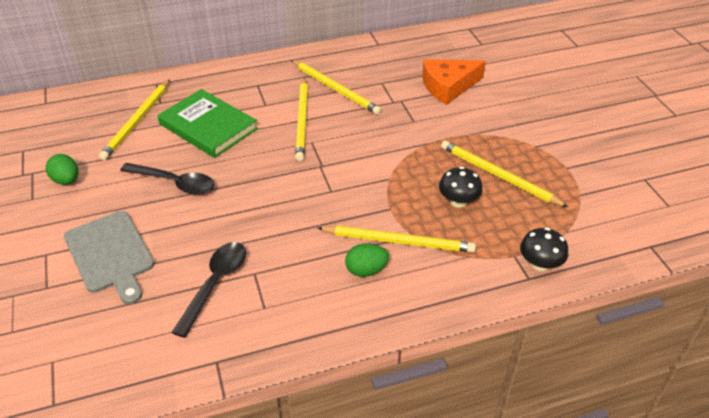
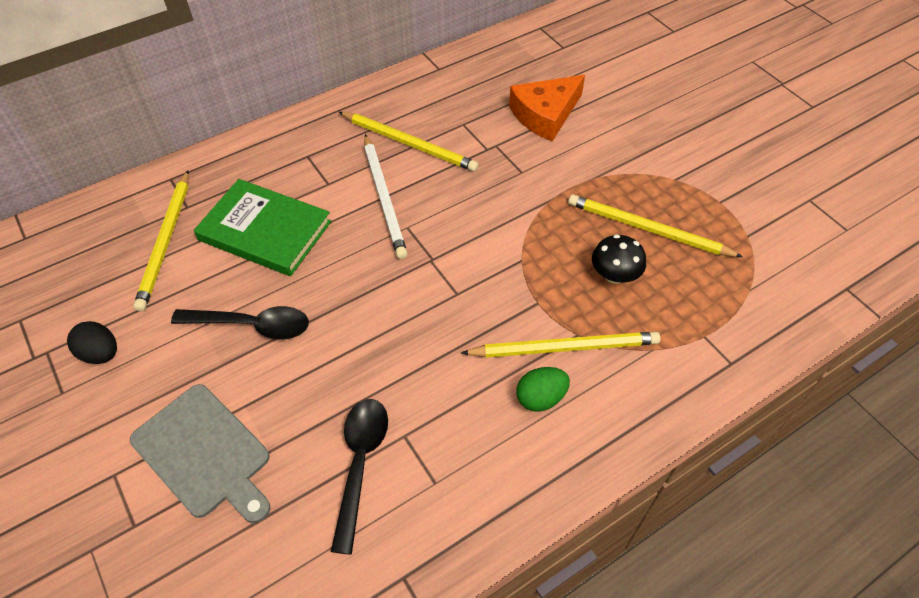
camera: 15 degrees left, 10 degrees up
(66, 180) = (101, 353): green egg -> black egg
(302, 120) = (384, 198): yellow pencil -> white pencil
(540, 264) = (736, 341): black mushroom -> none

